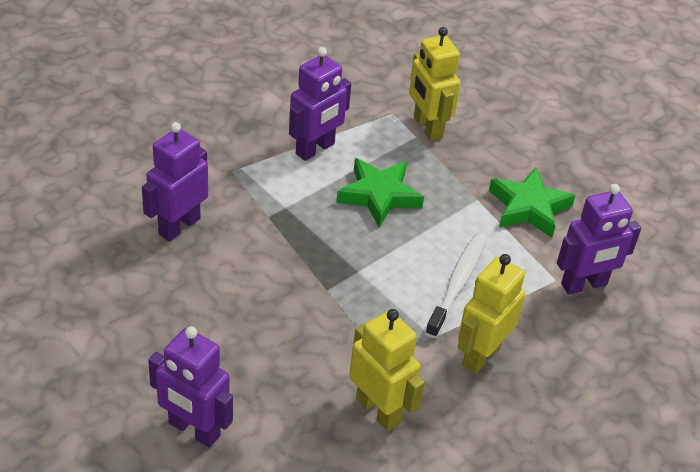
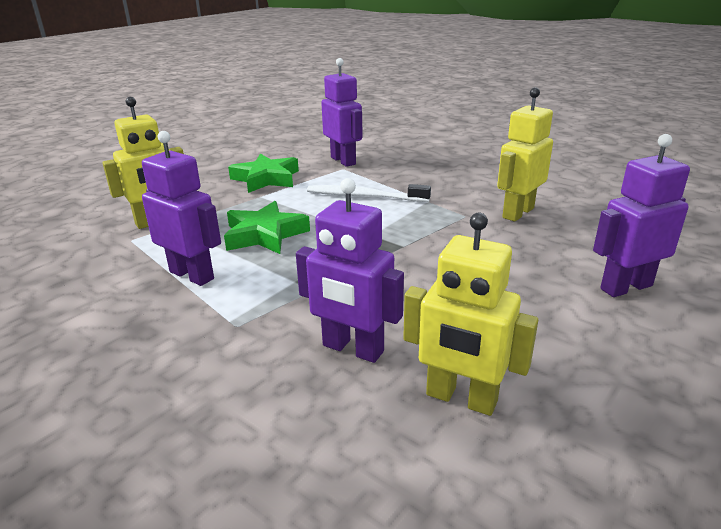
camera: 95 degrees left, 15 degrees down
(194, 430) = (625, 287): purple robot -> purple robot turned 135 degrees counterclockwise
(481, 355) = (433, 185): yellow robot -> yellow robot (461, 399)

